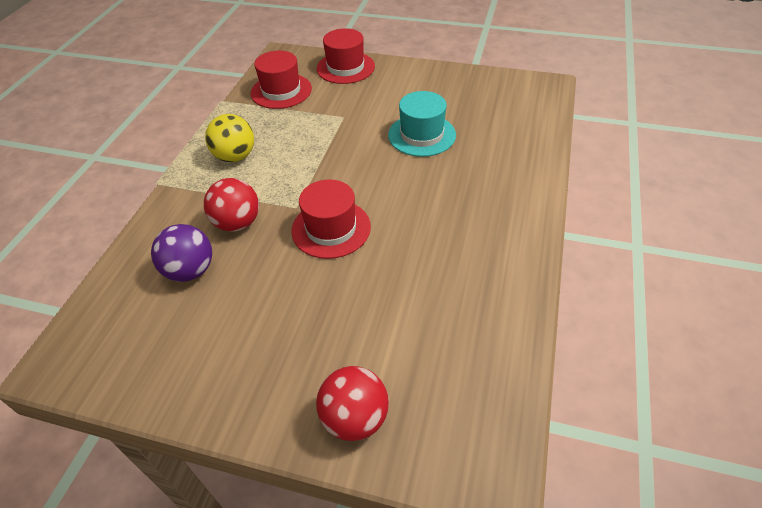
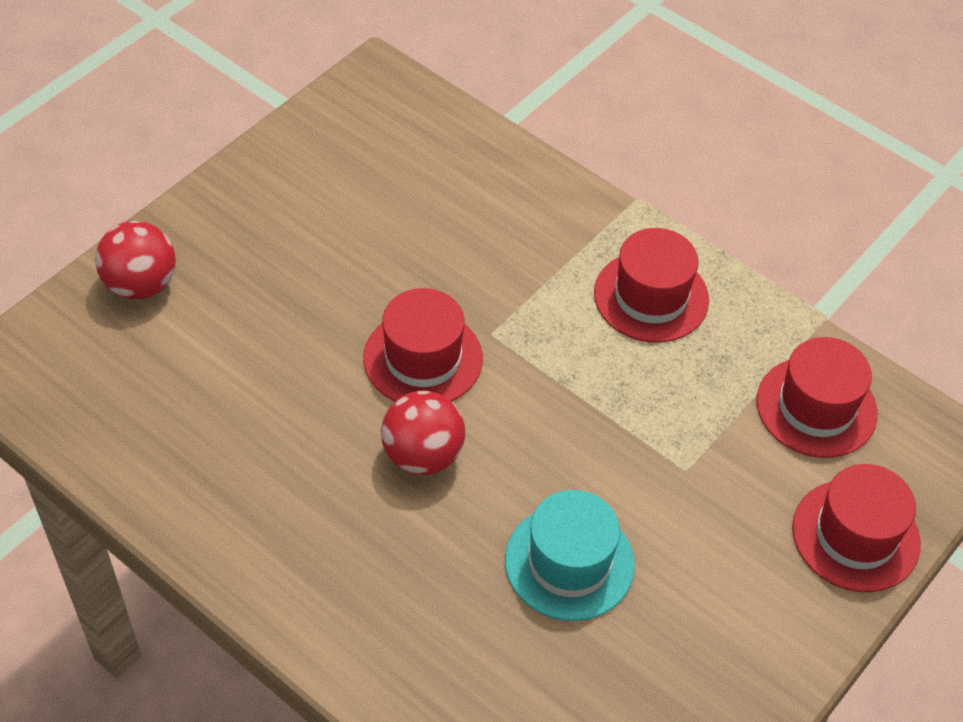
camera: 110 degrees right, 5 degrees up
(190, 271) = (440, 201): purple ball -> none
(235, 156) = (651, 296): yellow ball -> red hat
(237, 223) = (498, 264): red ball -> red ball (423, 455)

